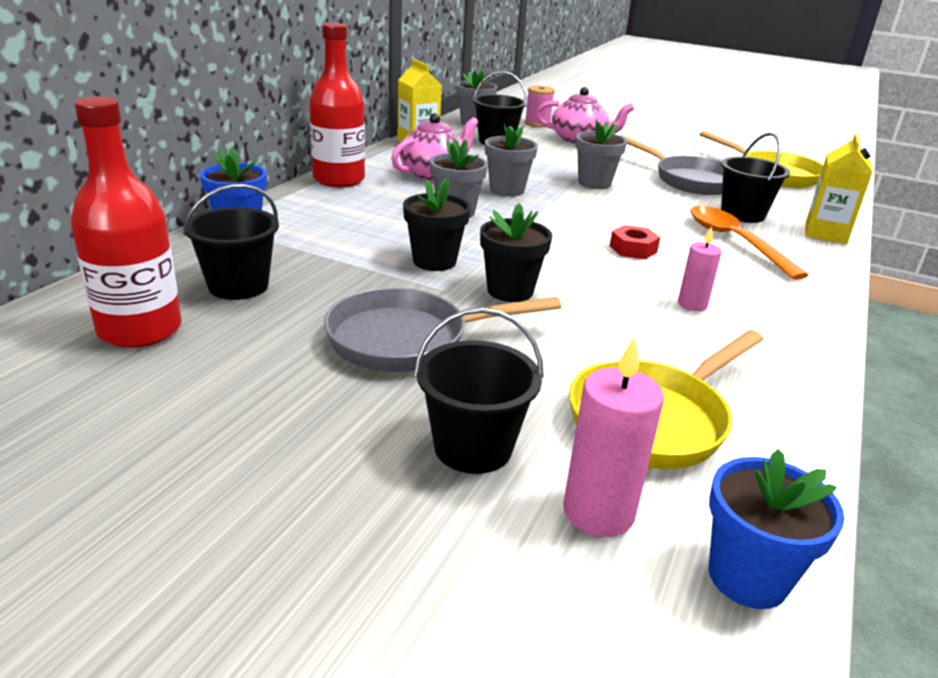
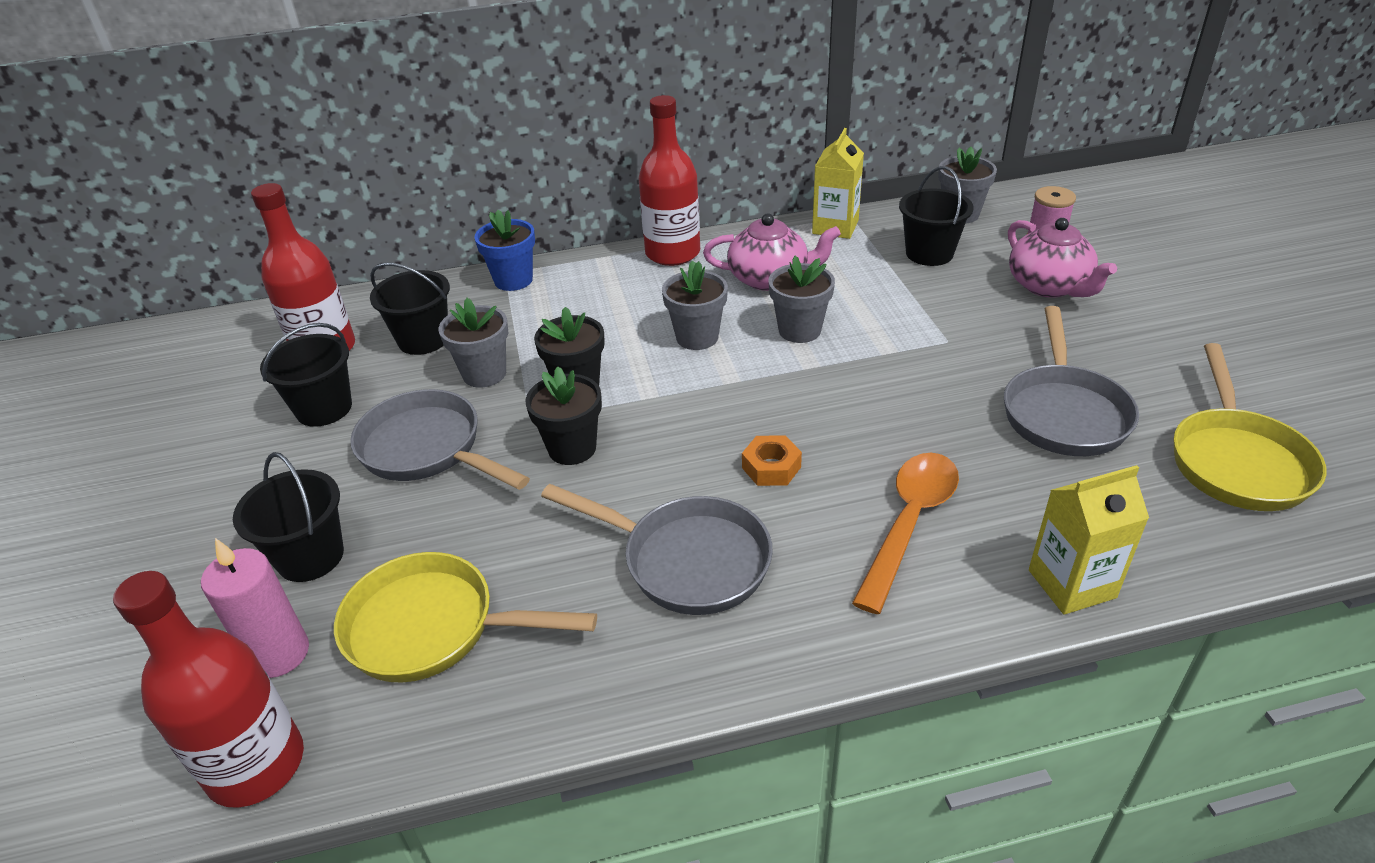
camera: 55 degrees right, 10 degrees up
(594, 183) = (919, 362): grey flower pot -> grey flower pot (484, 374)
(633, 249) = (771, 467): red nut -> orange nut
(692, 304) = (687, 560): pink candle -> grey pan
(742, 214) = (1016, 495): black bucket -> black bucket (324, 408)
(747, 577) = (256, 765): blue flower pot -> red bottle

